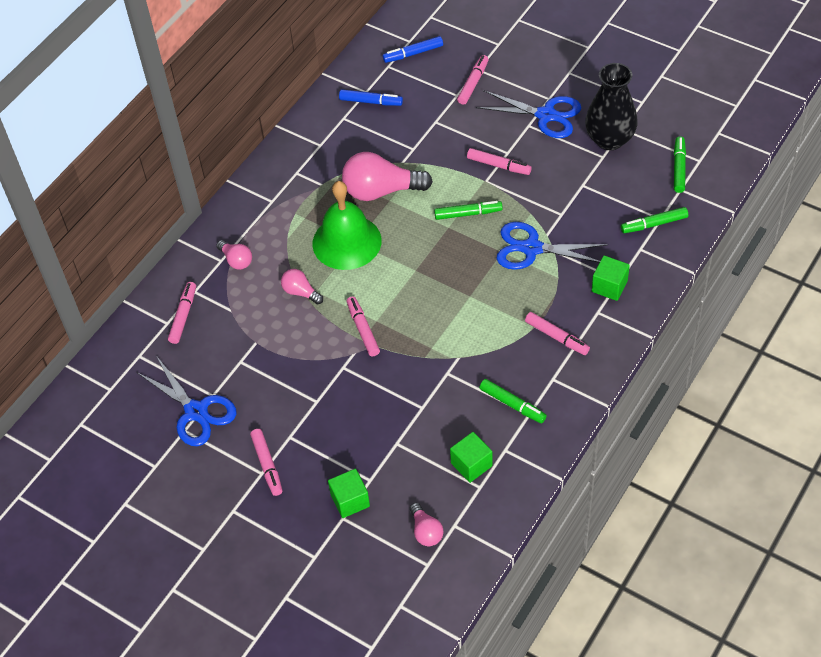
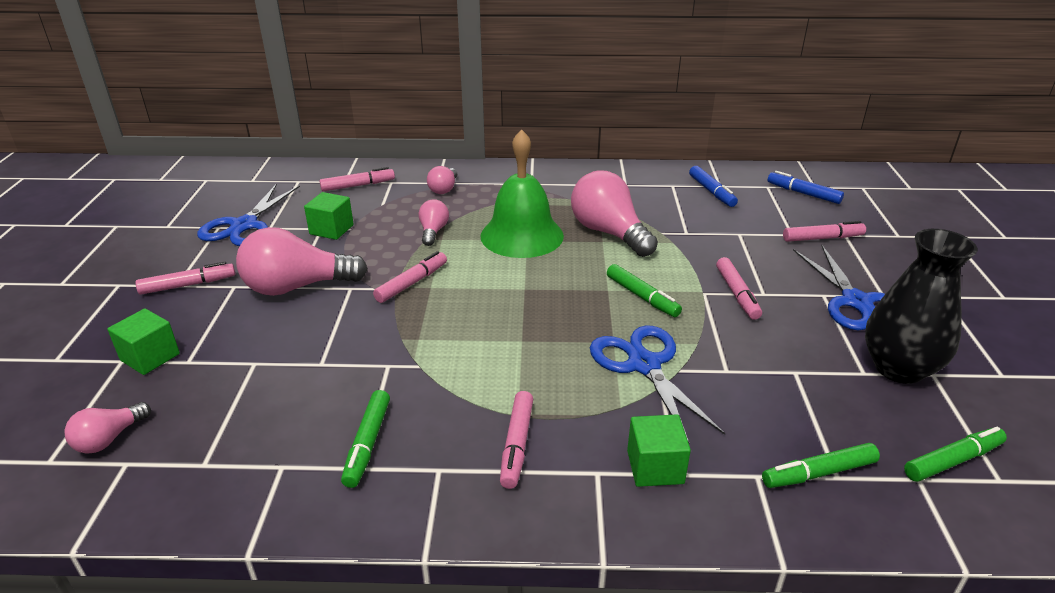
camera: 55 degrees right, 20 degrees down
(267, 465) = (188, 285): pink marker -> pink marker turned 150 degrees counterclockwise
(319, 398) = (297, 287): none -> pink light bulb
(471, 464) = (241, 441): green cube -> green cube (331, 229)
(654, 224) = (818, 473): green marker -> green marker turned 60 degrees counterclockwise

